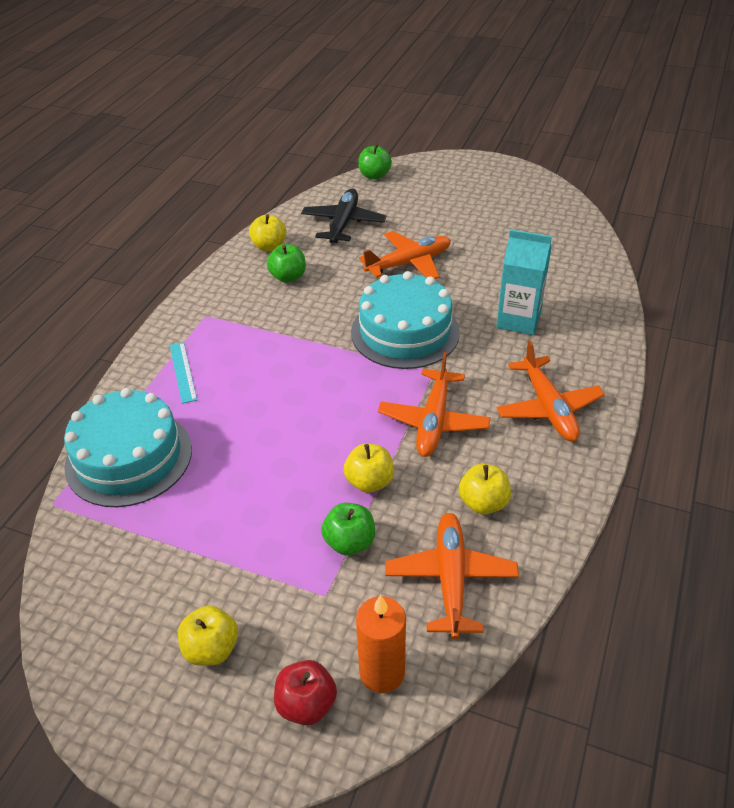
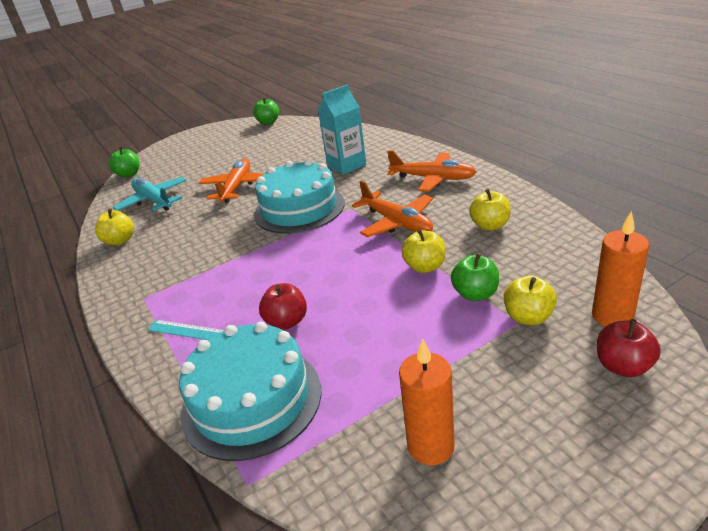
camera: 50 degrees left, 10 degrees down
(136, 596) = (430, 446): none -> orange candle
(211, 649) = (530, 408): yellow apple -> yellow apple (528, 317)
(229, 425) = (287, 321): none -> red apple
(288, 277) = (168, 242): green apple -> green apple (268, 122)
(343, 223) = (153, 201): black plane -> turquoise plane
(451, 578) = (546, 259): orange plane -> none

